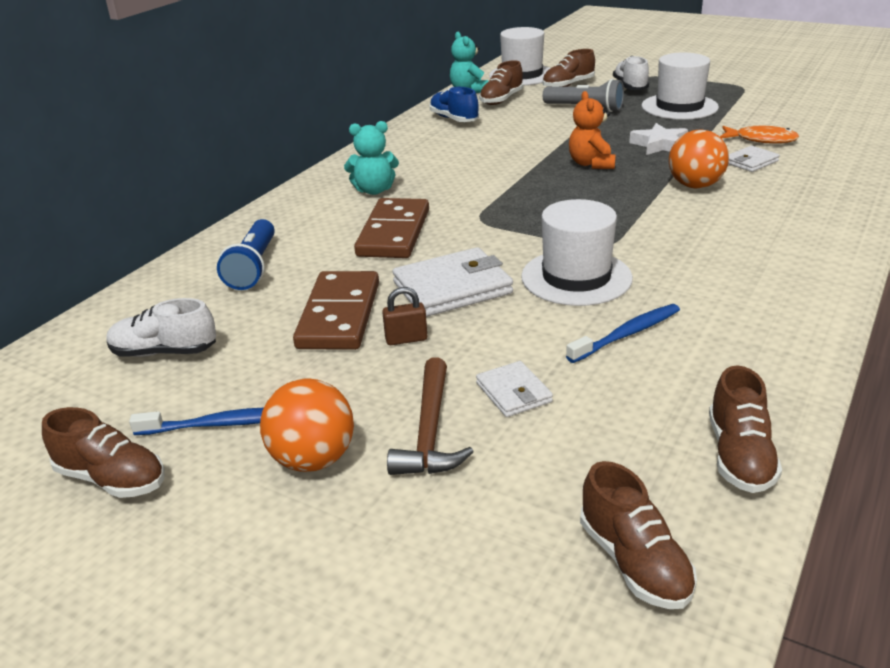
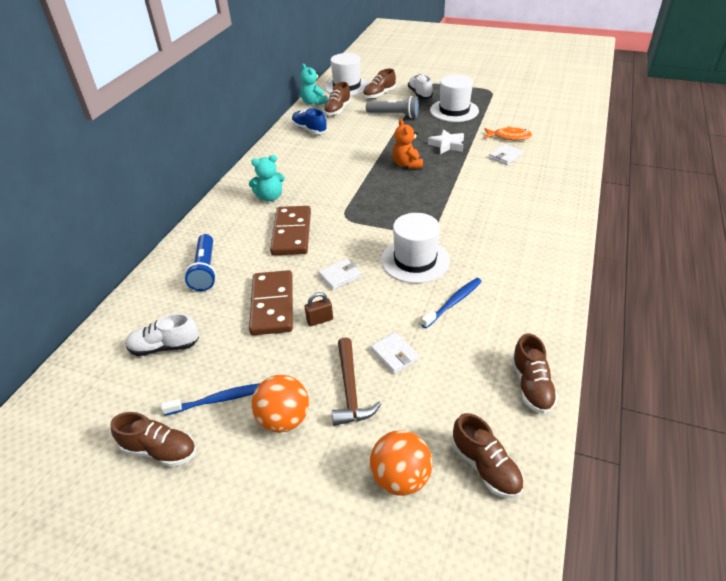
camera: 10 degrees left, 10 degrees up
(452, 288) = (340, 276): white wallet -> white wallet, size x0.55
(695, 186) = (474, 179): orange ball -> orange ball (400, 478)

